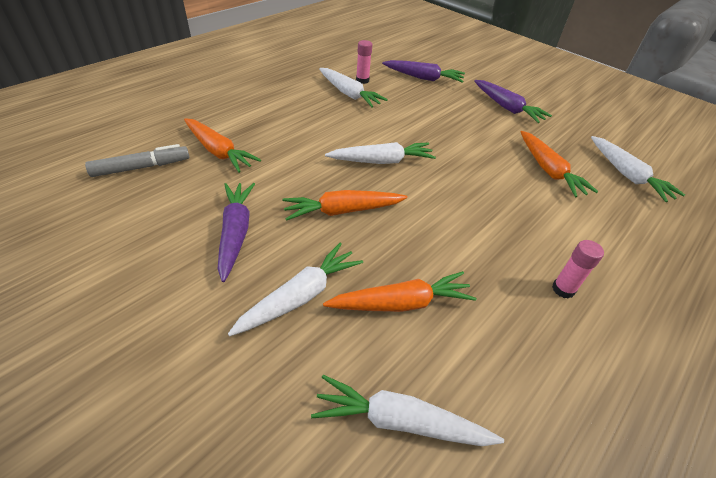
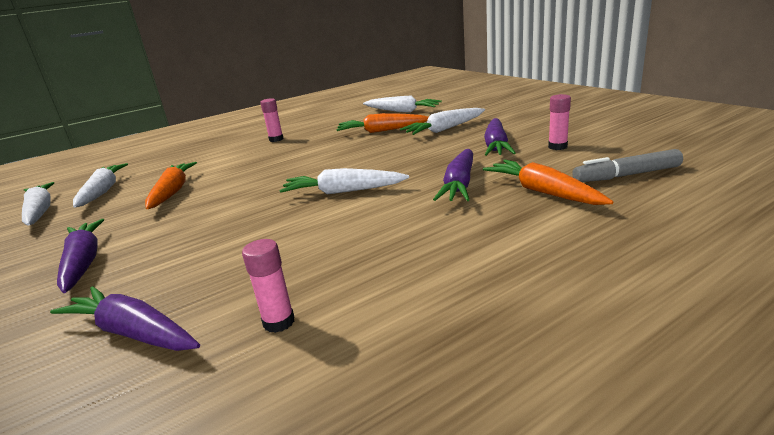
camera: 160 degrees left, 20 degrees down
(168, 223) = (557, 147): none -> pink glue stick
(282, 164) = (459, 184): none -> purple carrot
(343, 211) = (403, 159): orange carrot -> none
(349, 94) = (330, 283): white carrot -> white carrot (40, 211)

